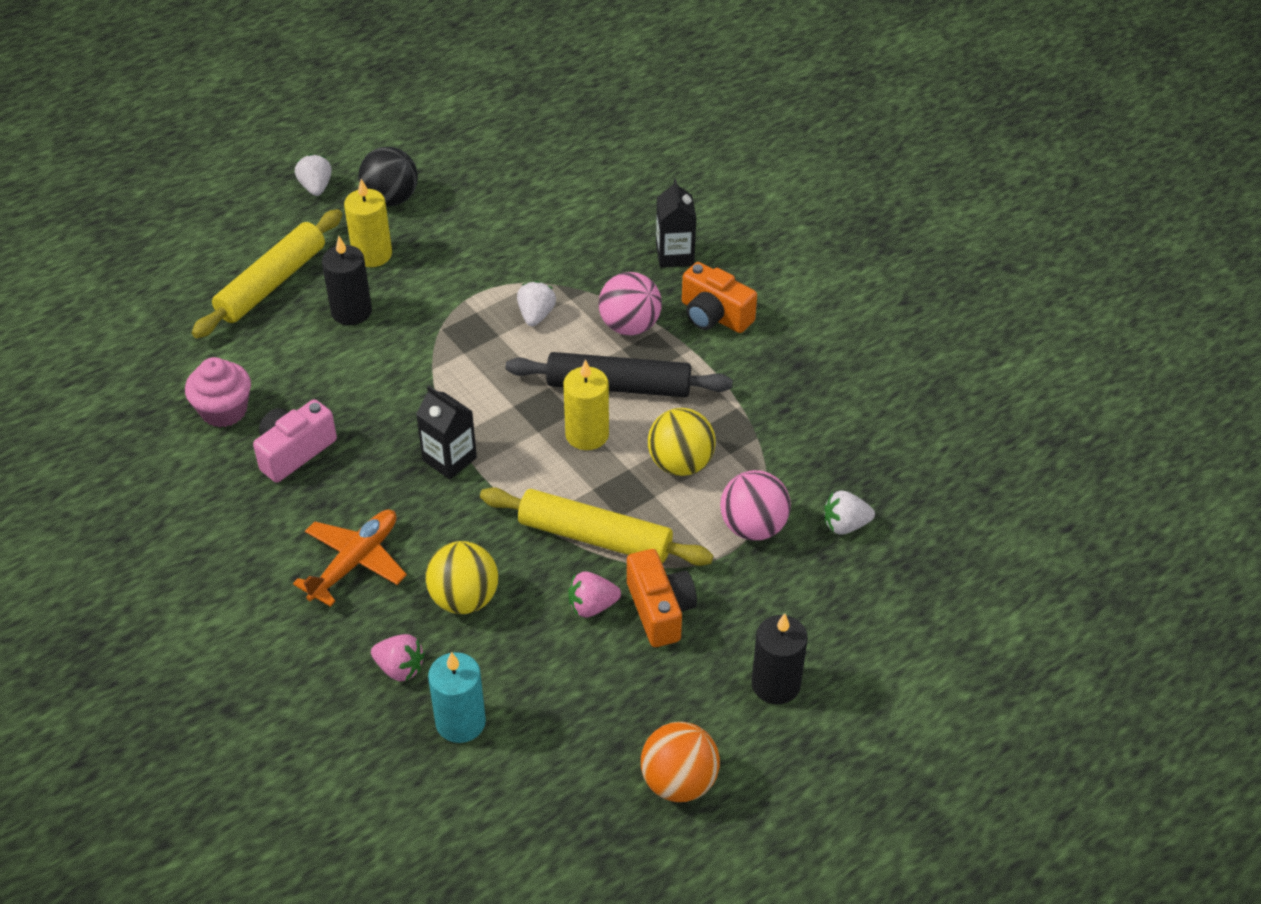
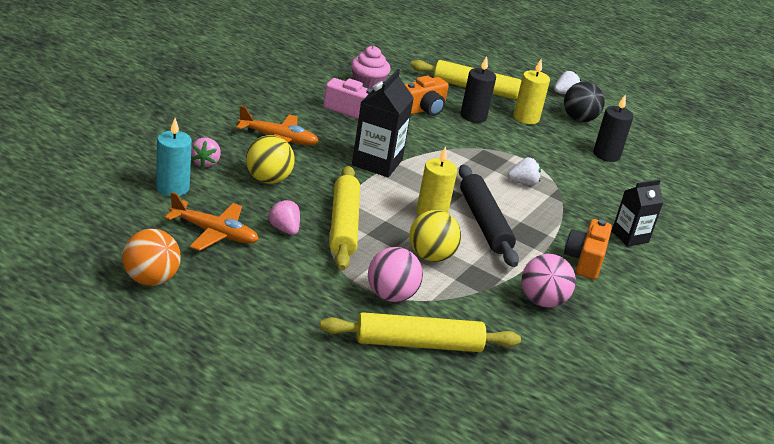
camera: 65 degrees right, 15 degrees down
(449, 459) = (377, 163): black carton -> black carton, size x1.52
(585, 690) = (214, 233): none -> orange plane
(630, 326) = (544, 222): pink ball -> pink ball (542, 301)
(660, 610) = (294, 258): orange camera -> orange camera (423, 109)
(776, 684) = (250, 318): black candle -> black candle (606, 155)
(845, 525) = (418, 343): white strawberry -> yellow rolling pin

